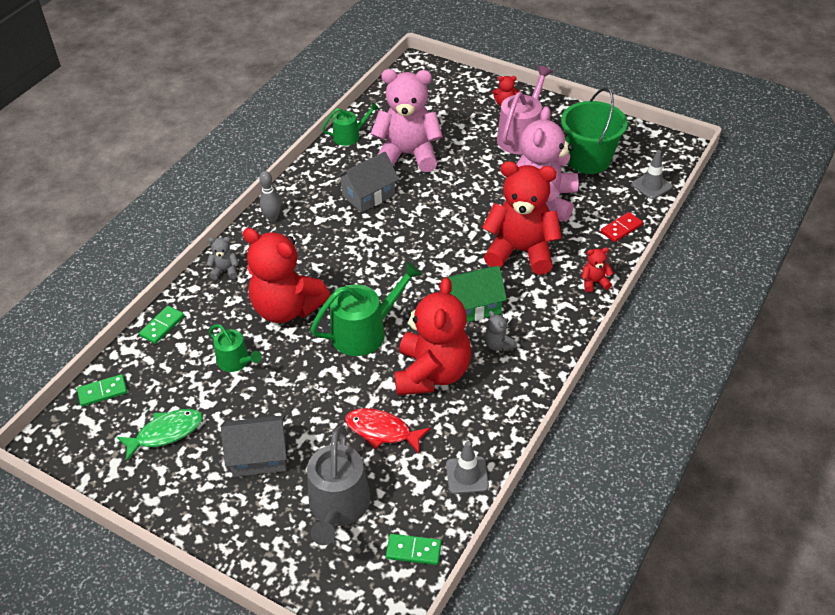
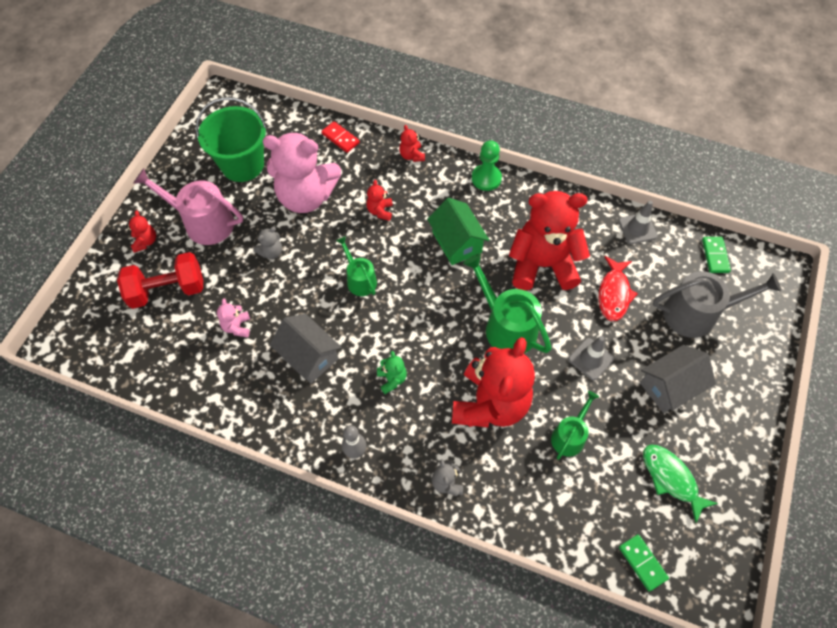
camera: 100 degrees left, 15 degrees up
(162, 326) = (540, 528): green domino -> none
(259, 456) = (670, 386): grey house -> grey house turned 75 degrees clockwise
(331, 245) = (392, 379): none -> green teddy bear
(350, 136) = (202, 395): green watering can -> green watering can (359, 279)
(408, 155) = (237, 327): pink teddy bear -> pink teddy bear, size x0.40
(453, 117) = (167, 290): none -> red dumbbell
(498, 345) = (499, 219): grey teddy bear -> grey teddy bear (271, 252)
(521, 251) = (380, 211): red teddy bear -> red teddy bear, size x0.40
(557, 342) = (486, 178): none -> green pawn
(651, 185) = (279, 117): grey traffic cone -> grey traffic cone (590, 359)

